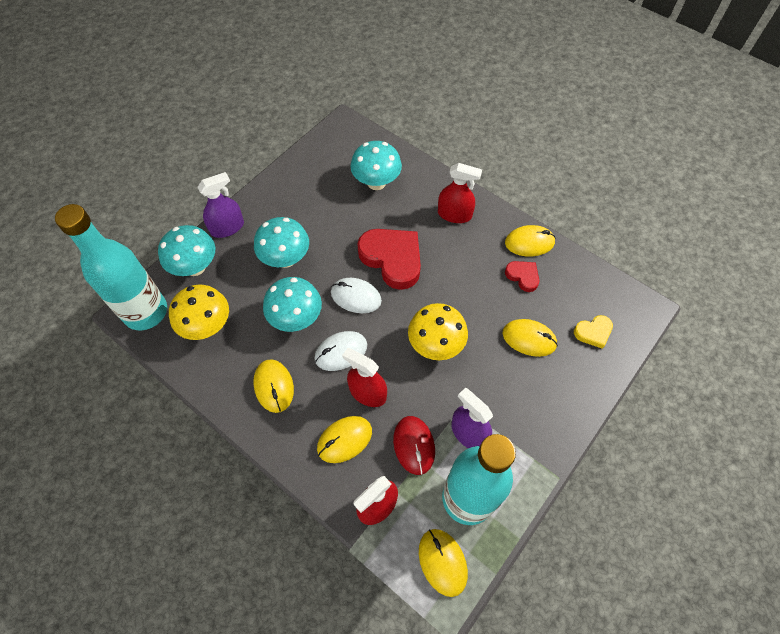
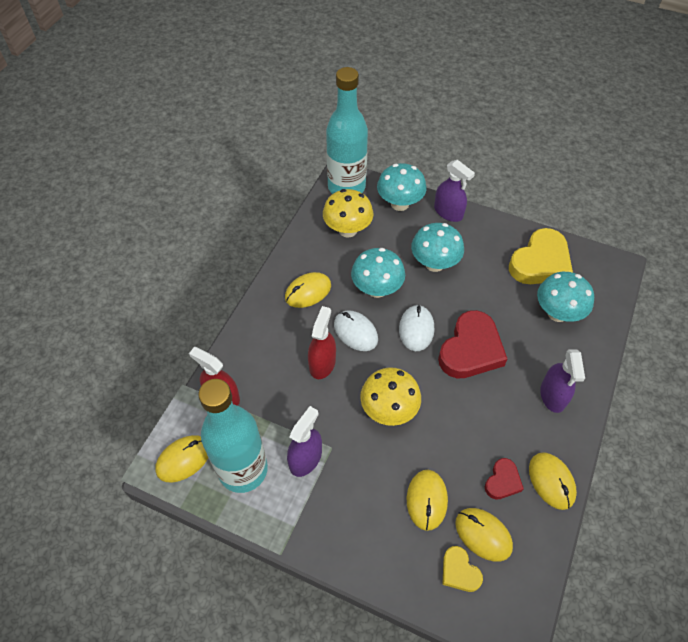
camera: 75 degrees right, 5 degrees down
(318, 175) = (540, 262): none -> yellow heart
(344, 440) = (274, 356): yellow mouse -> yellow mouse (483, 534)
(414, 445) = (282, 413): red mouse -> none
(454, 214) = (553, 395): red spray bottle -> purple spray bottle

